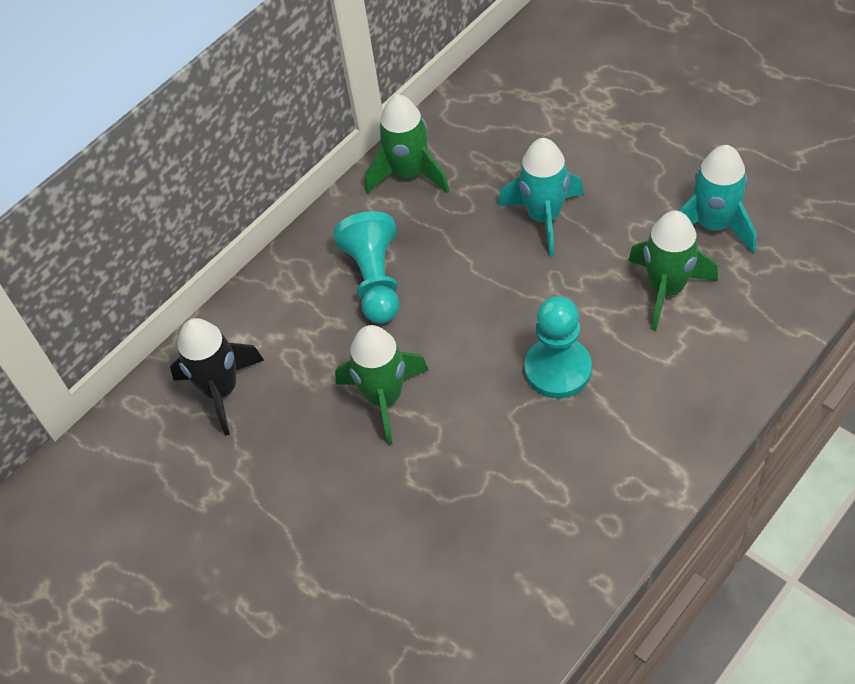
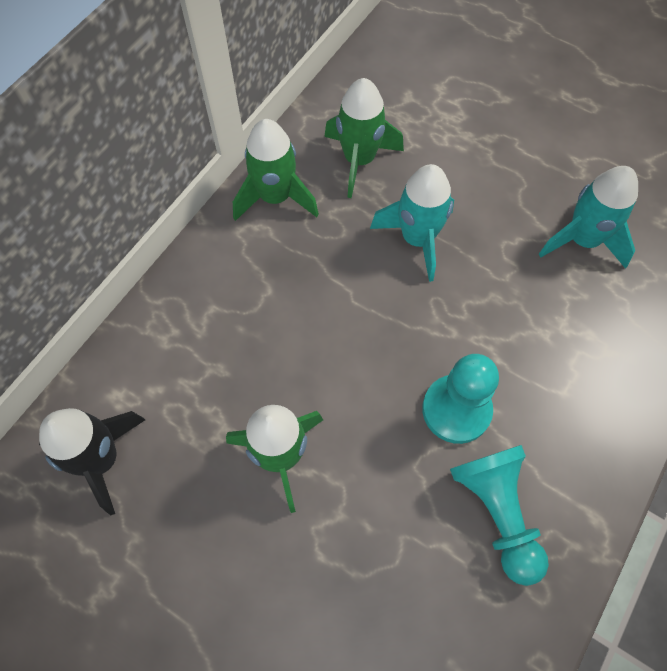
camera: 15 degrees left, 10 degrees up
(375, 280) = (254, 318): turquoise pawn -> turquoise pawn (497, 512)
(666, 289) = (549, 312): green rocket -> green rocket (359, 160)

